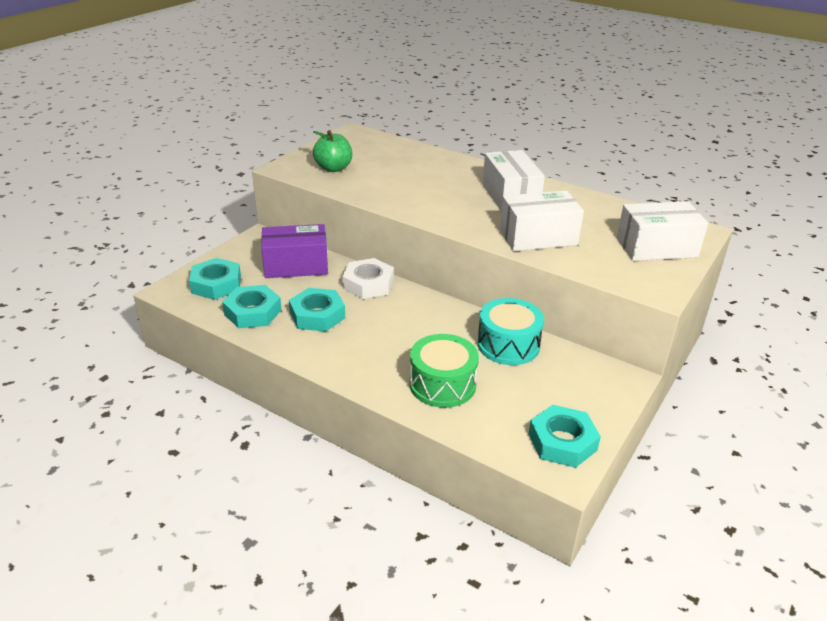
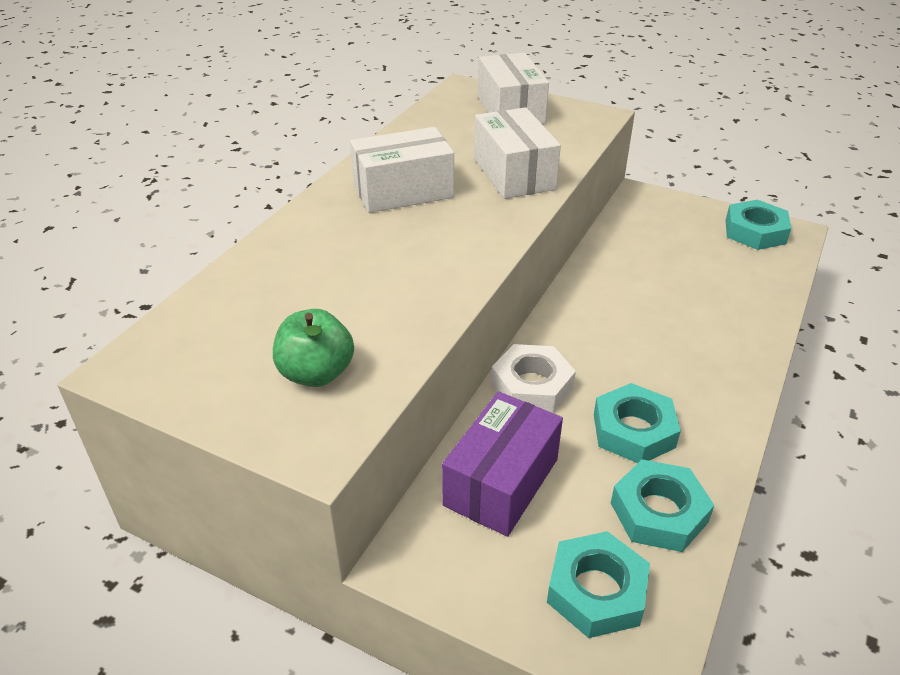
camera: 95 degrees left, 5 degrees up
(296, 266) = (501, 482): purple box -> purple box turned 45 degrees clockwise
(442, 384) = (718, 305): green drum -> none
(508, 345) = (621, 261): turquoise drum -> none

